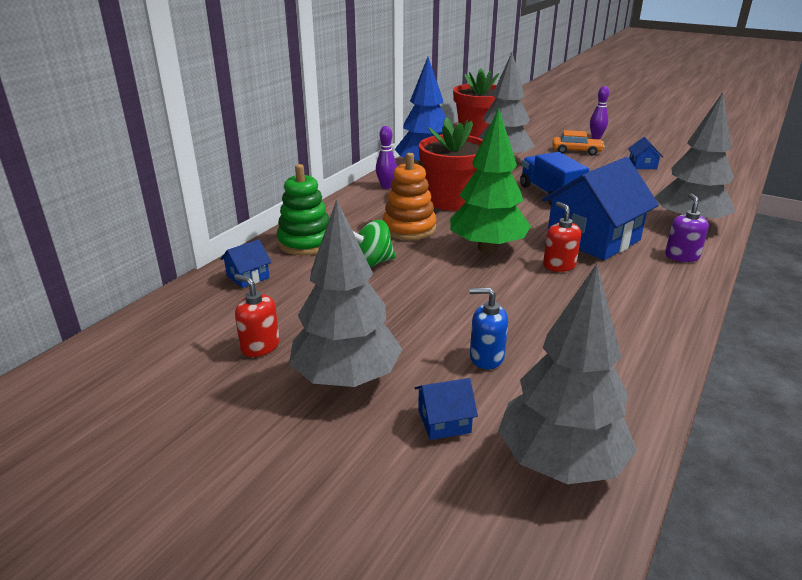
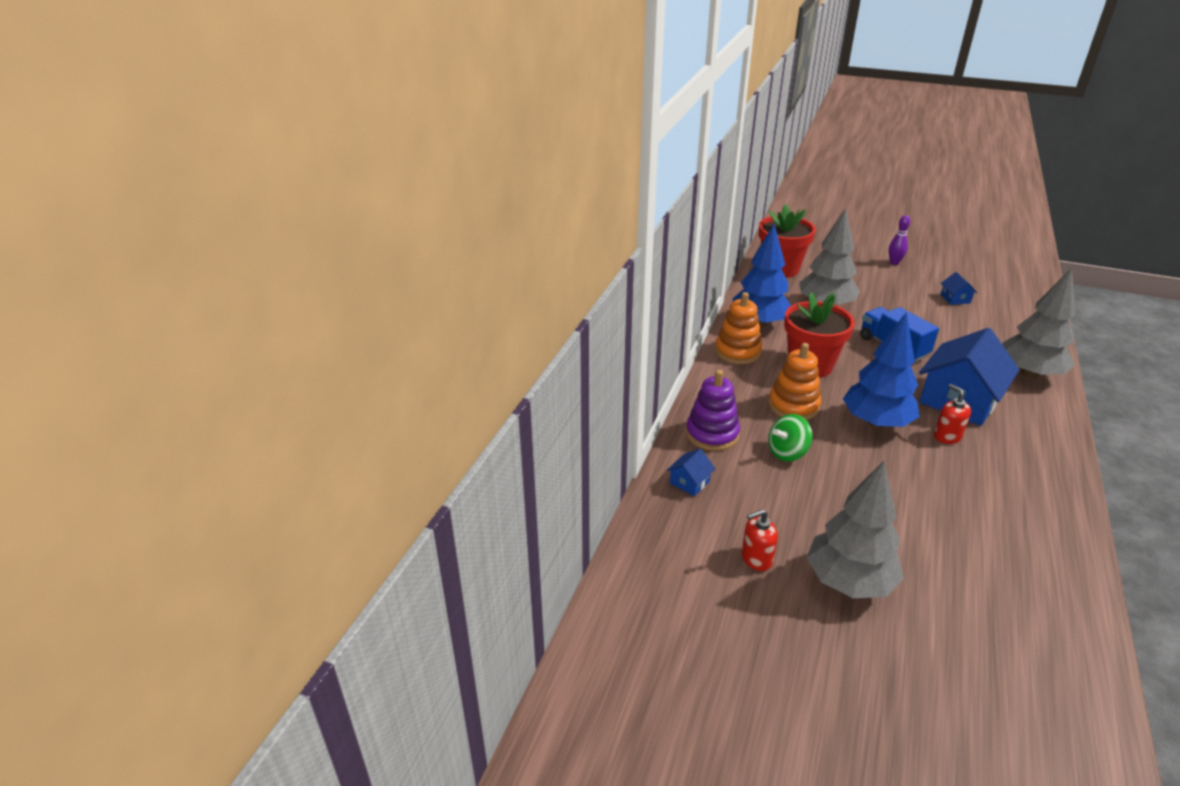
camera: 10 degrees left, 5 degrees up
(260, 346) = (756, 558): red soap dispenser -> red soap dispenser turned 45 degrees counterclockwise
(306, 242) = (712, 434): green stacking toy -> purple stacking toy
(386, 186) = (737, 352): purple bowling pin -> orange stacking toy
(444, 421) = (948, 611): blue house -> none
(486, 357) = (943, 544): blue soap dispenser -> none
(487, 248) = (876, 422): green tree -> blue tree
(560, 463) = (1050, 635): grey tree -> none
(576, 151) = (886, 284): orange car -> none
(681, 256) = (1041, 413): purple soap dispenser -> none

